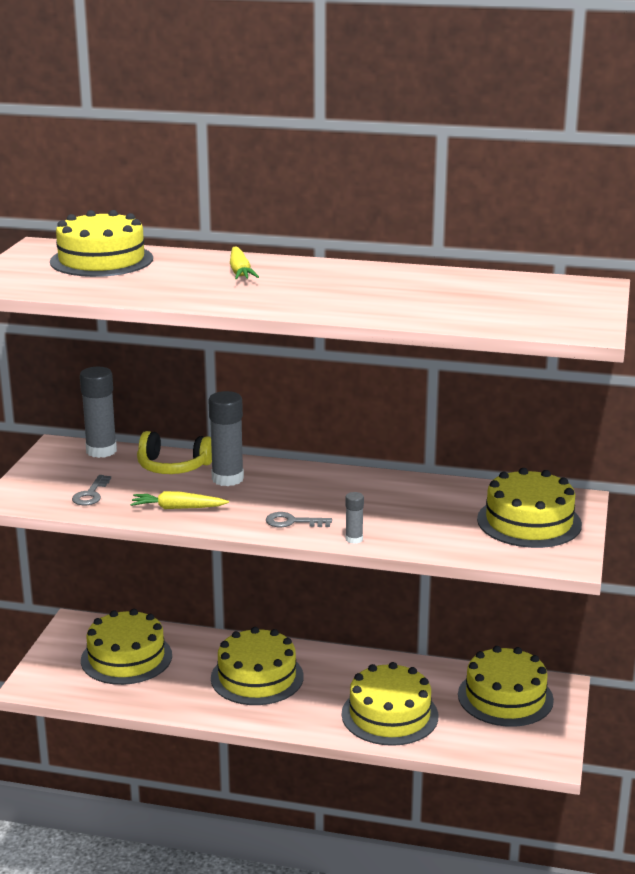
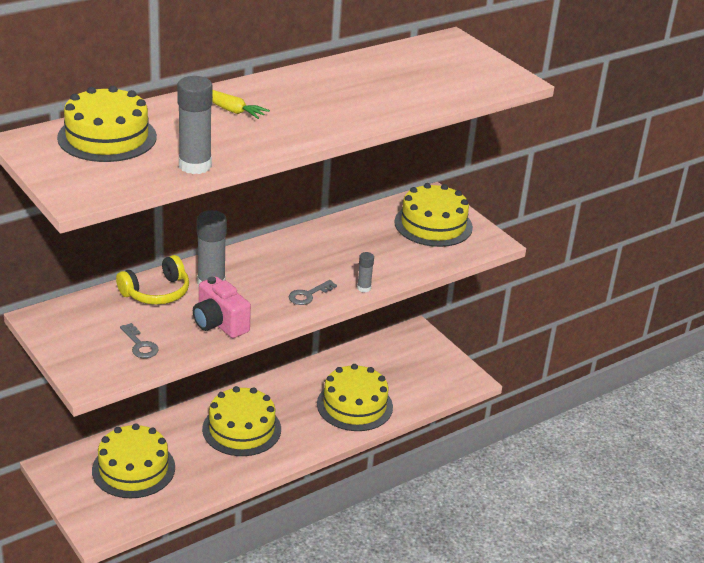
camera: 50 degrees left, 10 degrees up
(101, 451) = (80, 305): grey glue stick -> grey glue stick (195, 165)
(177, 508) = (219, 323): yellow carrot -> pink camera
(505, 697) = (398, 355): yellow cake -> none

